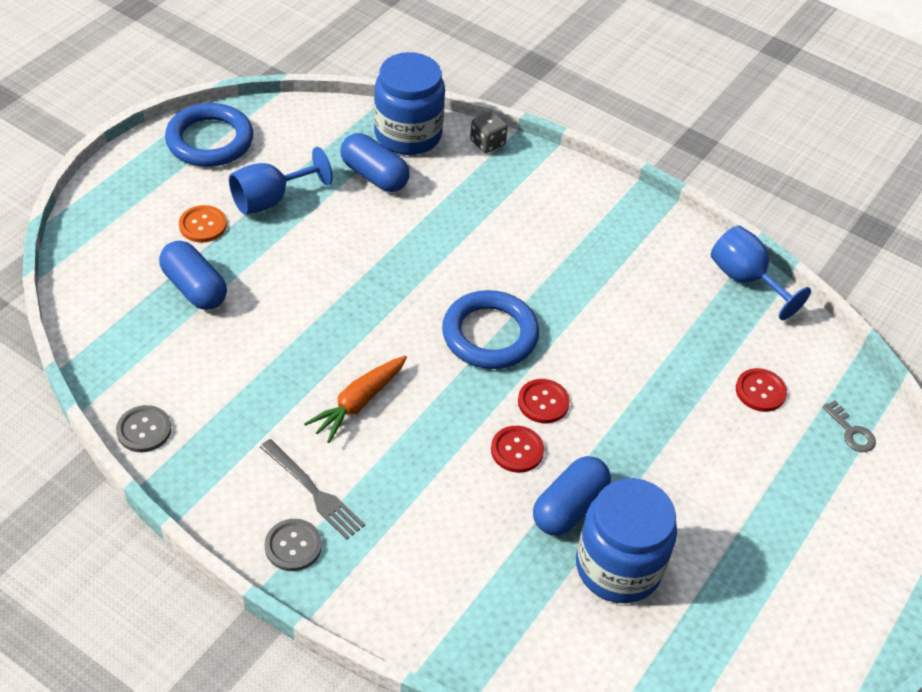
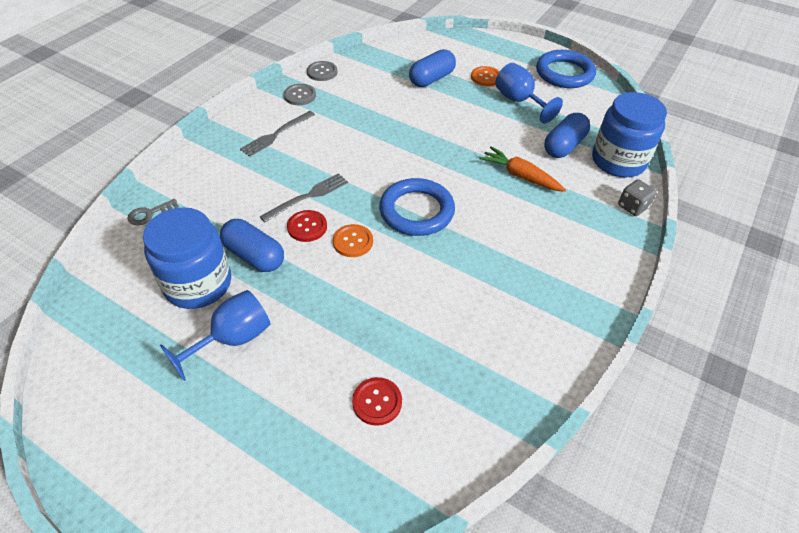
camera: 90 degrees right, 0 degrees up
(293, 546) = (238, 129): grey button -> grey button (300, 95)
(358, 403) = (346, 149): orange carrot -> orange carrot (520, 176)
(458, 449) = (308, 196): none -> grey fork
(543, 402) = (353, 242): red button -> orange button
(745, 279) = (525, 401): blue goblet -> blue goblet (232, 339)
(851, 432) = (329, 487): grey key -> grey key (149, 214)

